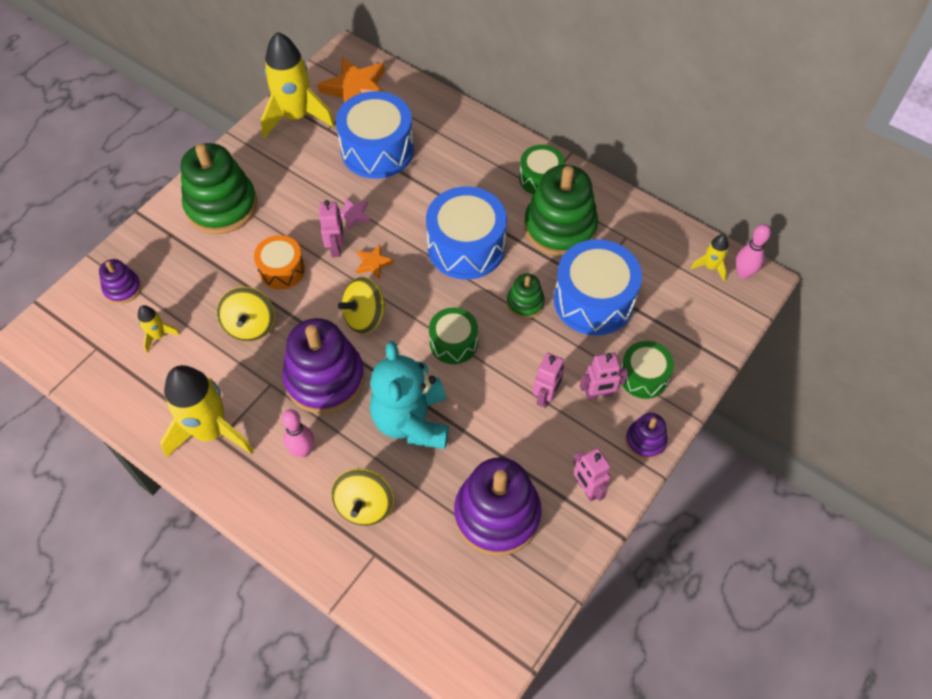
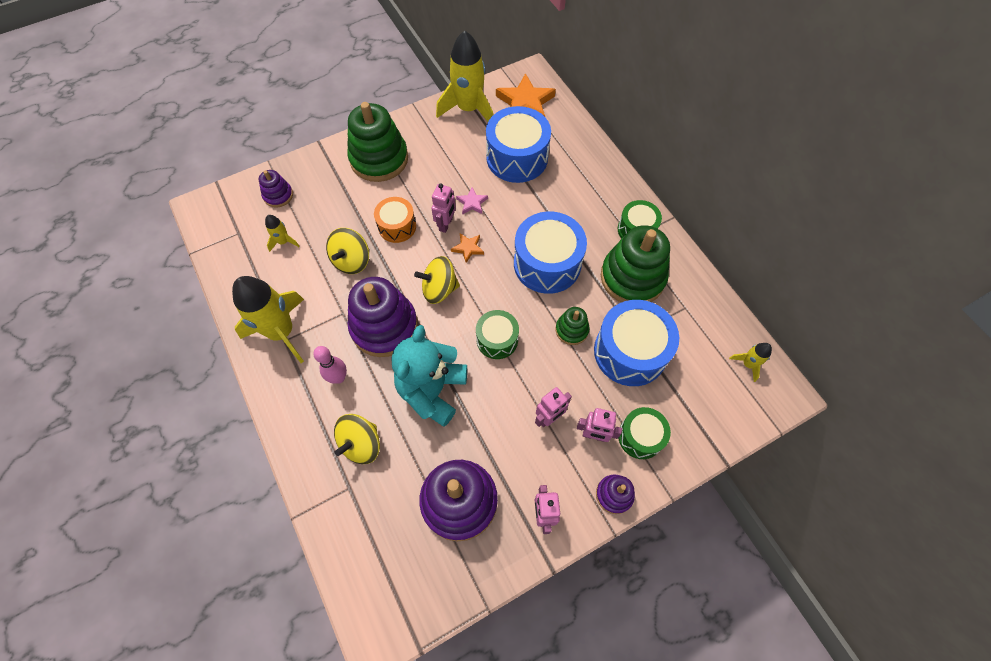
camera: 25 degrees right, 5 degrees up
(743, 273) = (775, 382): pink bowling pin -> none

